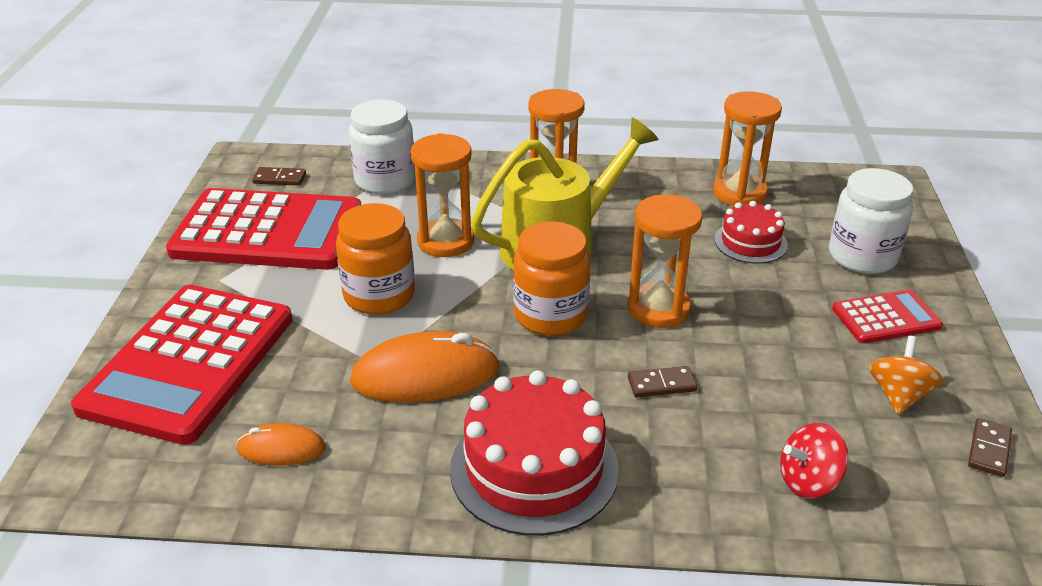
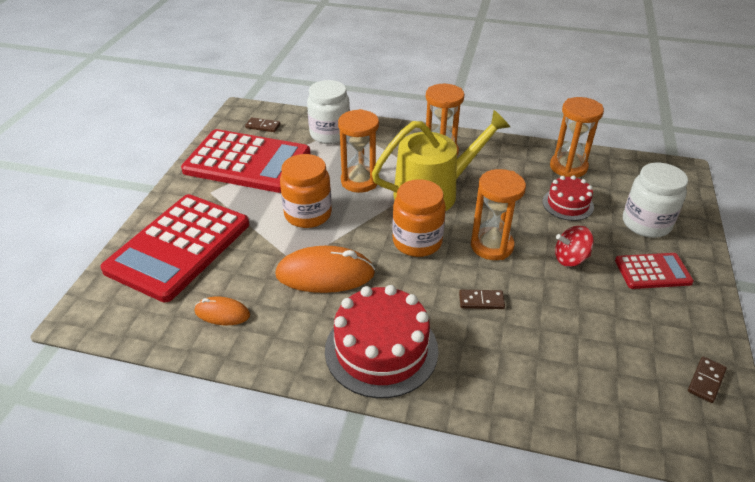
camera: 10 degrees right, 5 degrees up
(808, 481) = (568, 386): red spinning top -> red spinning top (570, 259)
(898, 395) = (648, 331): orange spinning top -> none

